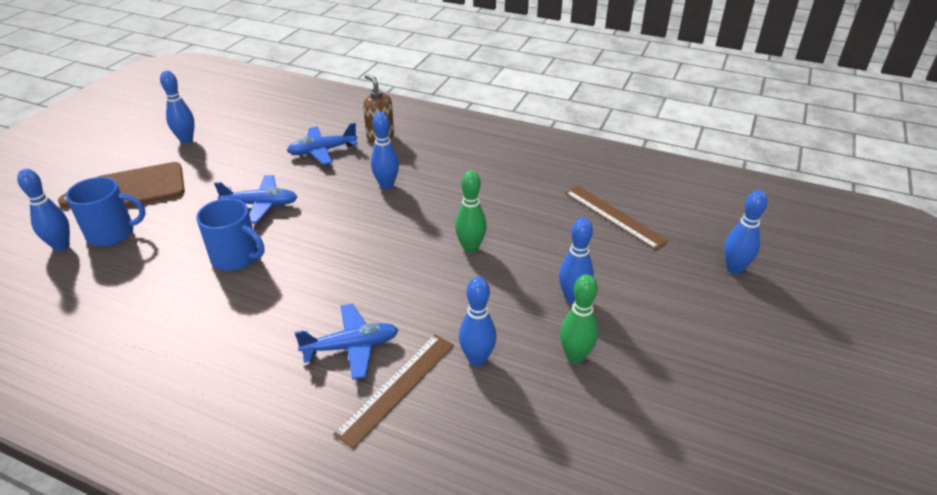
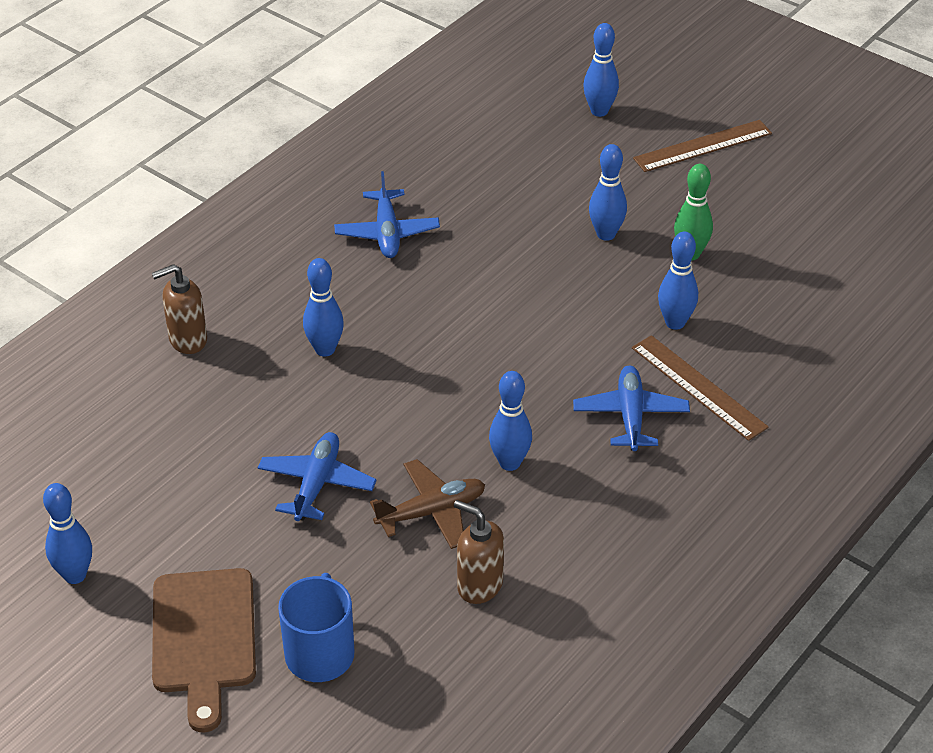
camera: 75 degrees left, 5 degrees up
(61, 246) = (329, 713): blue bowling pin -> blue bowling pin (510, 463)
(163, 292) = (479, 585): none -> brown soap dispenser
(236, 257) = (431, 512): blue mug -> brown plane
(322, 151) = (199, 408): blue plane -> blue plane (387, 233)
(470, 248) = (493, 294): green bowling pin -> none
(614, 216) = (478, 167): brown ruler -> brown ruler (703, 146)

